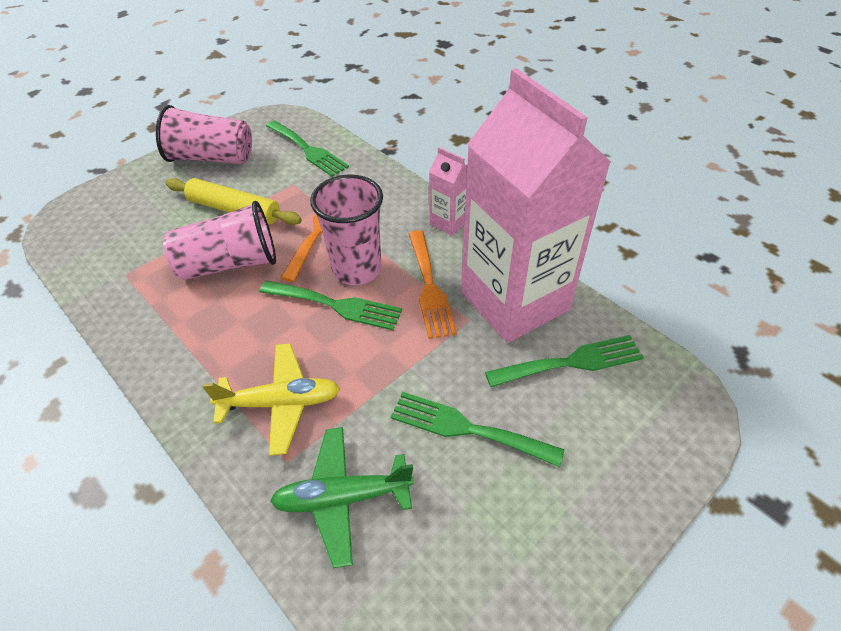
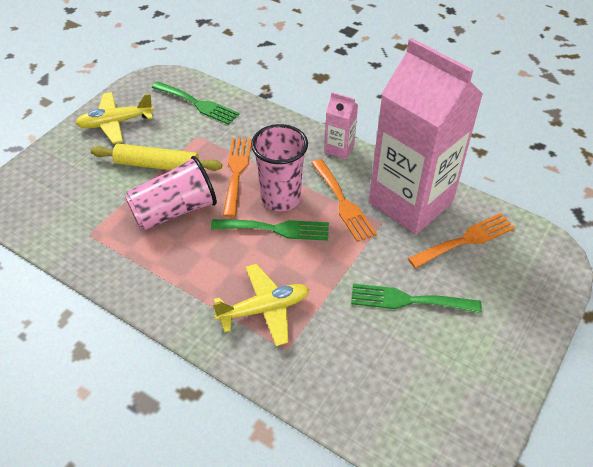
camera: 15 degrees left, 0 degrees up
(211, 158) = (116, 123): pink cup -> yellow plane
(343, 498) = (338, 365): green plane -> none
(571, 362) = (466, 240): green fork -> orange fork

